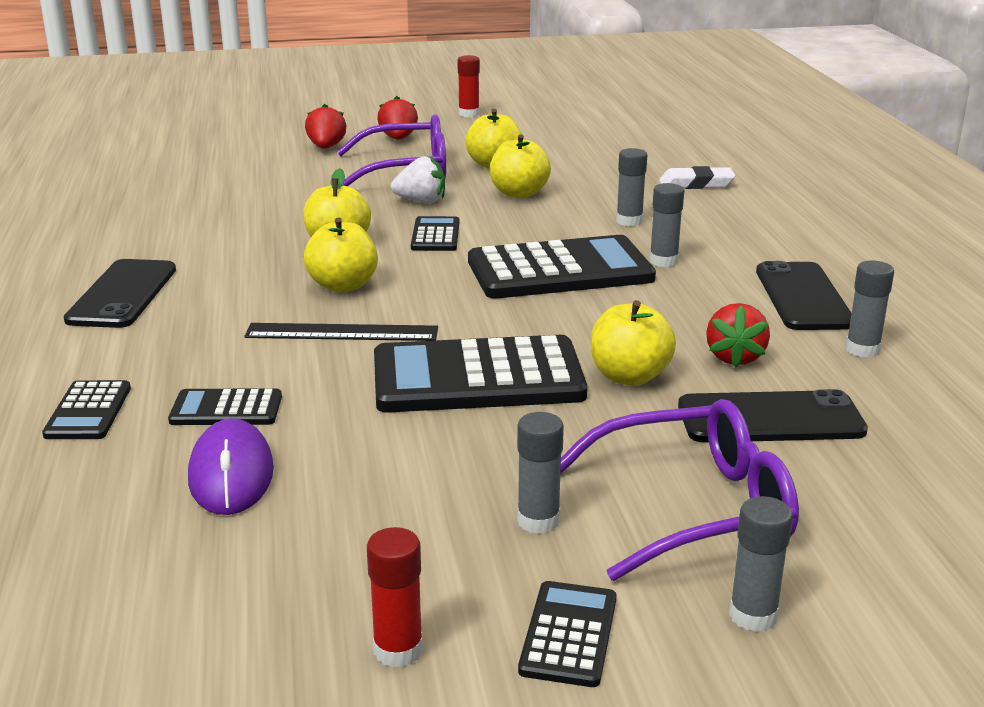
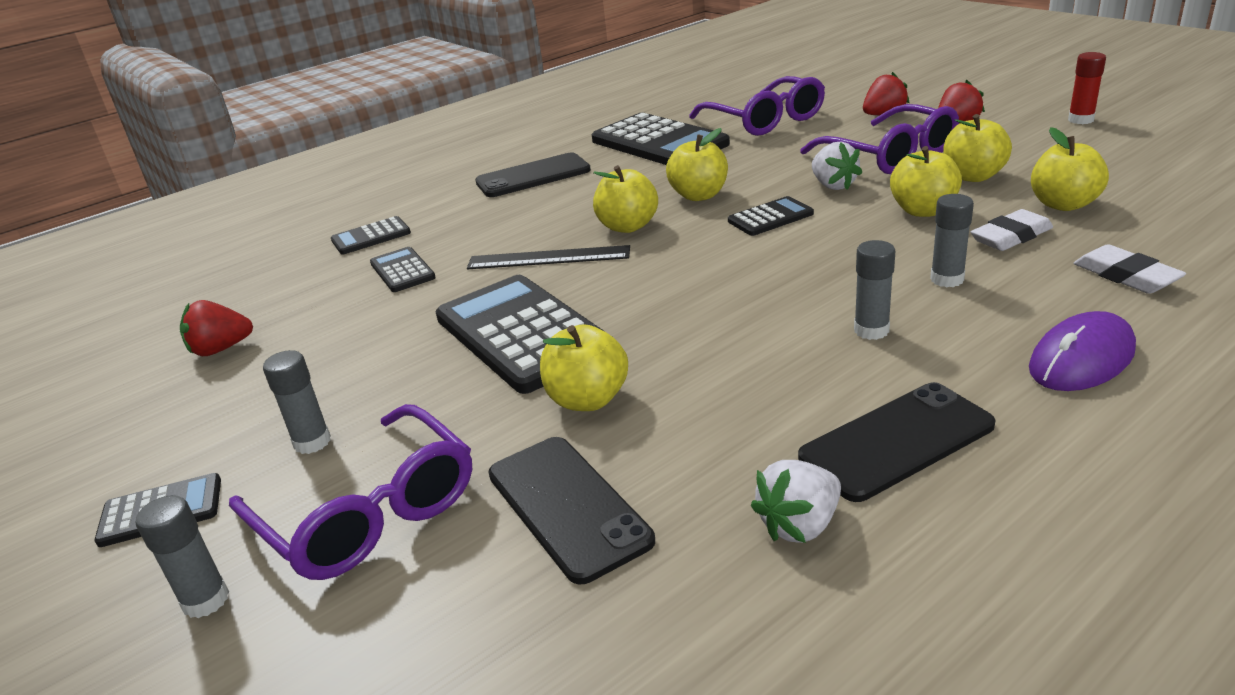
camera: 65 degrees right, 5 degrees up
(231, 474) = (320, 307): purple mouse -> purple mouse (1081, 359)
(233, 179) = (765, 120): none -> purple glasses
(342, 332) = (548, 258): black ruler -> black ruler turned 60 degrees counterclockwise
(398, 650) = (131, 447): red glue stick -> none
(560, 270) = (773, 291): black calculator -> black calculator (659, 143)
(582, 162) = (1063, 204): none -> yellow apple
(601, 188) = (1011, 236): none -> white eraser
(734, 357) = (686, 443): red strawberry -> red strawberry (221, 349)
(862, 349) = (799, 525): grey glue stick -> white strawberry

